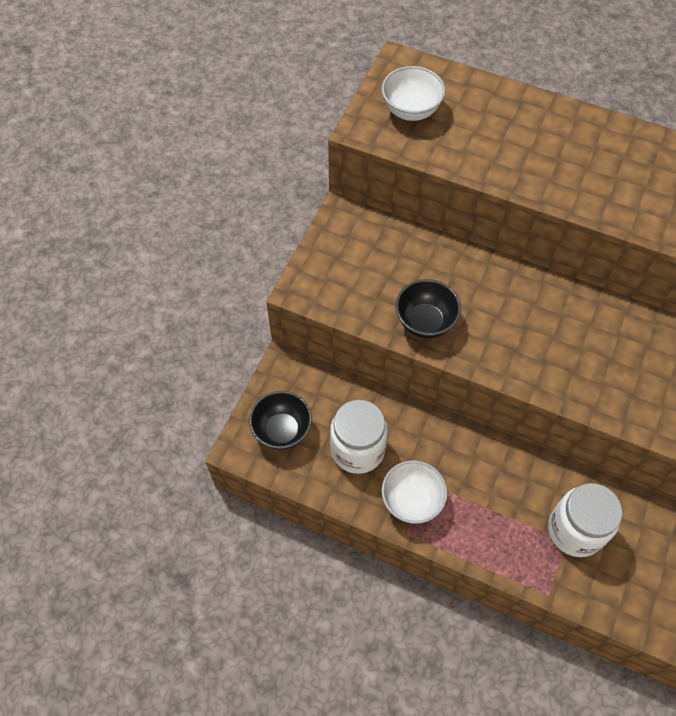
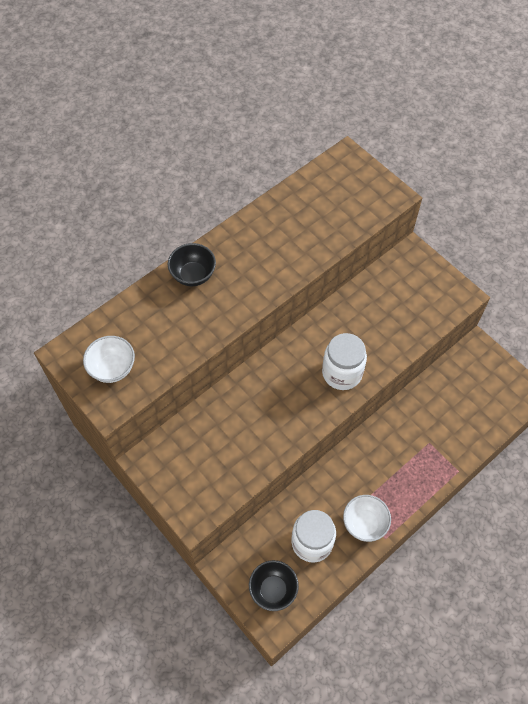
camera: 65 degrees left, 0 degrees up
(425, 322) = (262, 447): black bowl -> black bowl (193, 275)
(575, 530) = (425, 433): white jar -> white jar (342, 373)

